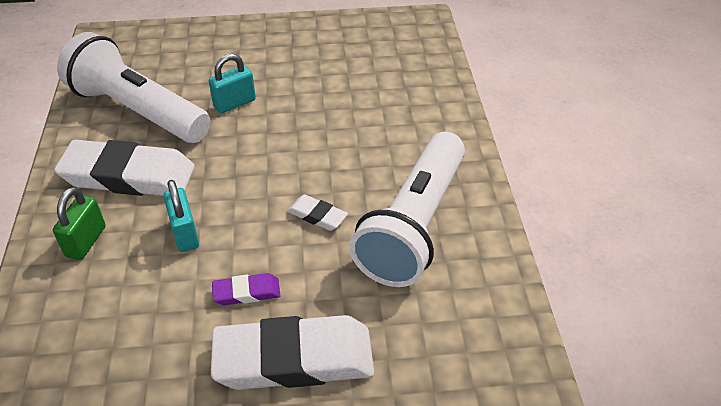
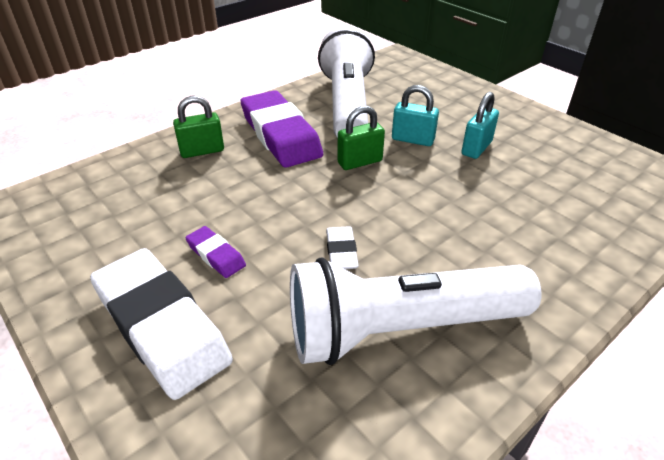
camera: 55 degrees right, 5 degrees down
(128, 176) = (280, 135): white eraser -> purple eraser
(185, 234) = (249, 189): turquoise padlock -> turquoise padlock (476, 148)
(227, 148) = (360, 162): none -> green padlock

